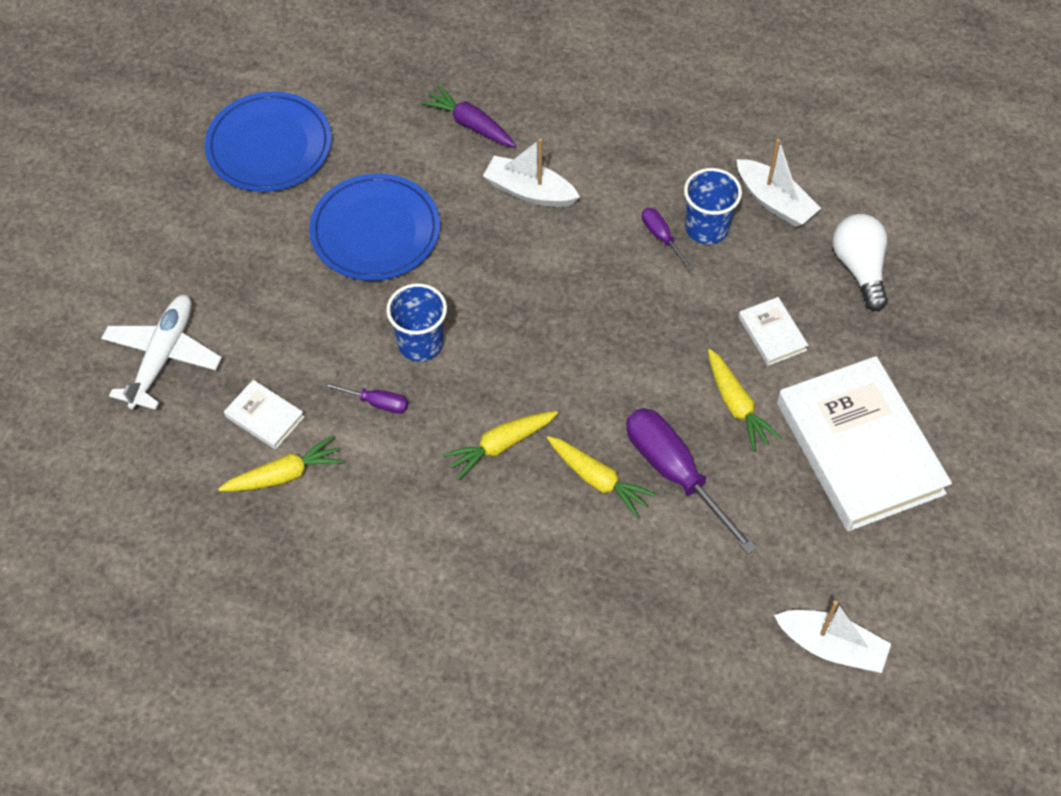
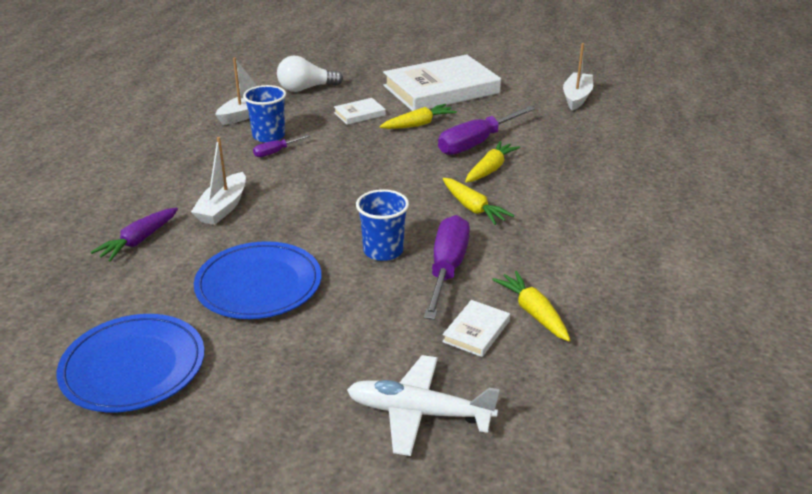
camera: 95 degrees left, 25 degrees down
(377, 403) = (447, 268): purple screwdriver -> purple screwdriver, size x2.05

